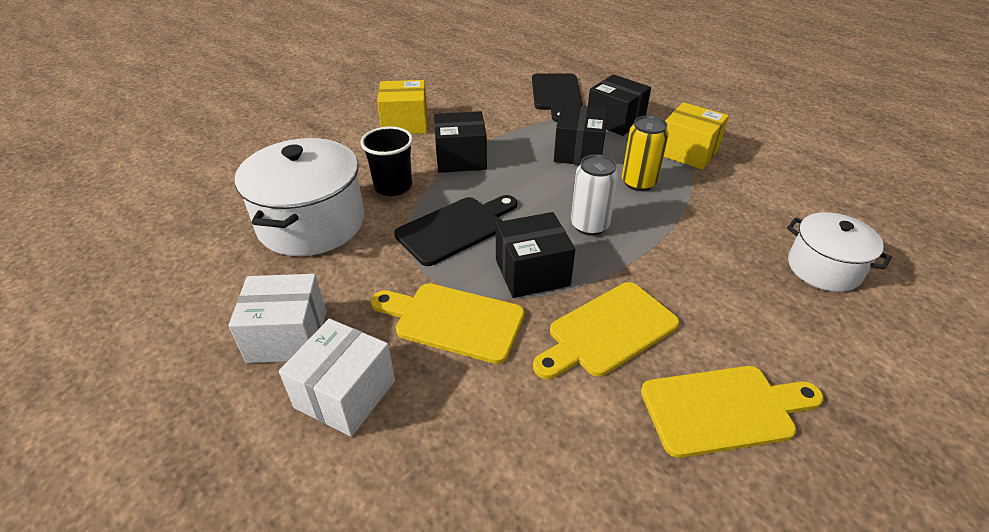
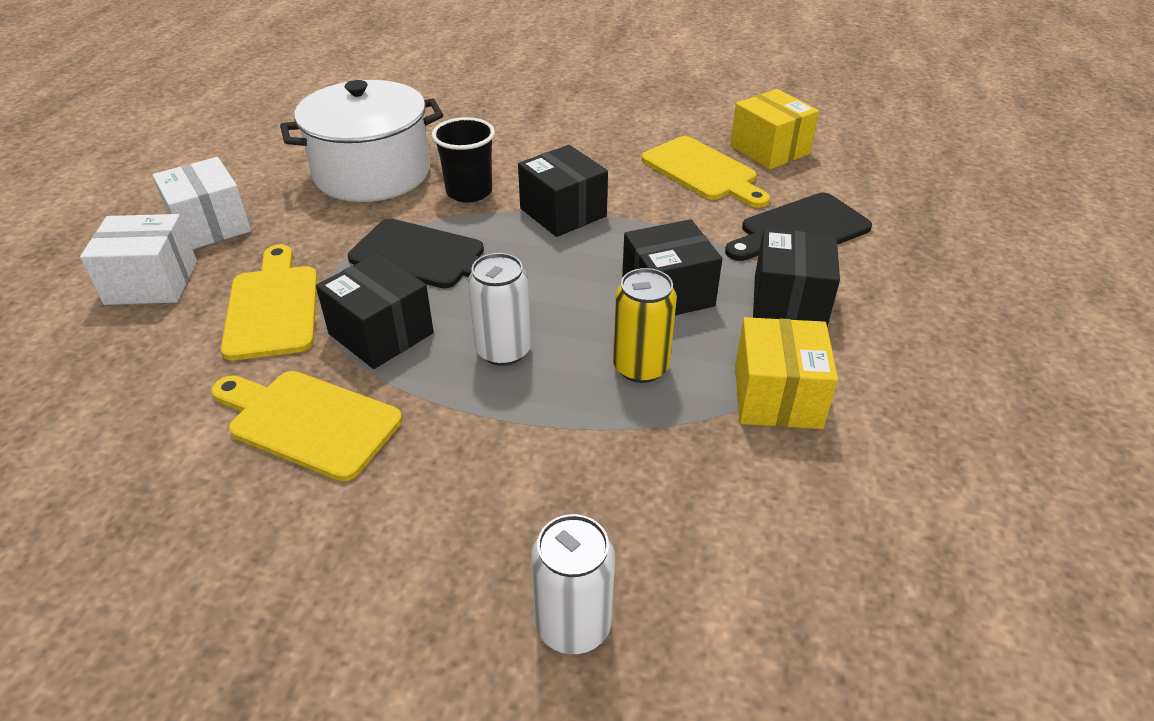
camera: 60 degrees right, 0 degrees up
(405, 123) = (599, 152): yellow box -> yellow box (769, 150)
(724, 409) = (214, 556): yellow cutting board -> yellow cutting board (703, 172)
(823, 268) = (573, 625): white pot -> white can

